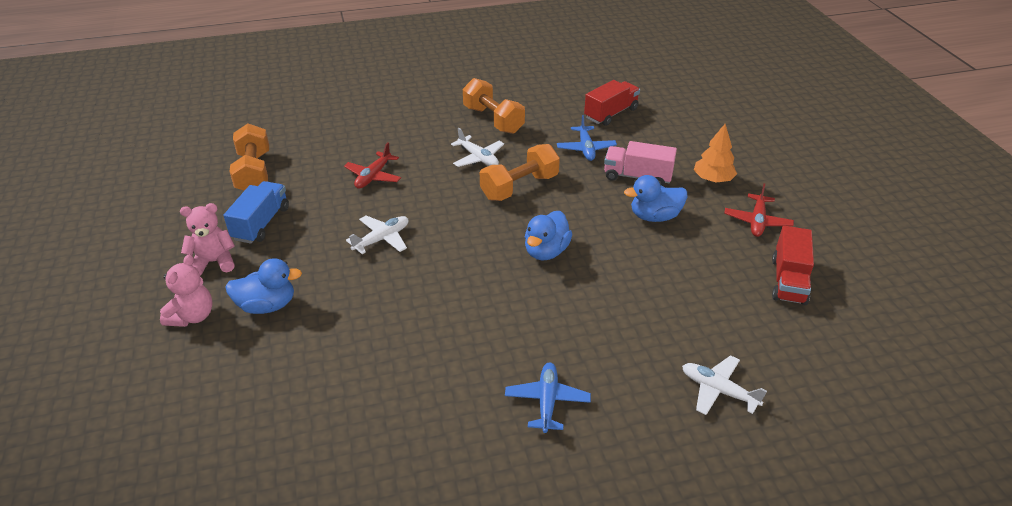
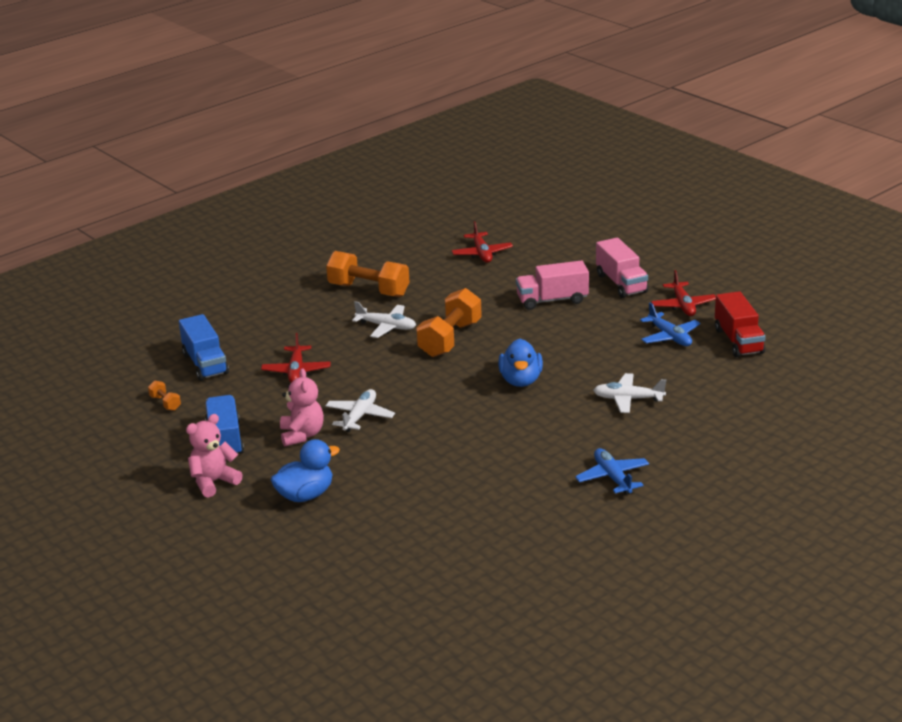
camera: 25 degrees left, 10 degrees down
(192, 316) = (243, 524): pink teddy bear -> pink teddy bear (302, 435)
(254, 172) = (165, 403): orange dumbbell -> orange dumbbell, size x0.45
(315, 147) = (205, 364): none -> blue truck
(586, 148) = (484, 290): blue plane -> blue plane (669, 337)
(611, 114) = (482, 253): red truck -> red plane
(654, 217) = (593, 327): blue duck -> none
(713, 179) = (621, 283): orange tree -> pink truck
(718, 390) = (737, 428): white plane -> white plane (628, 399)

